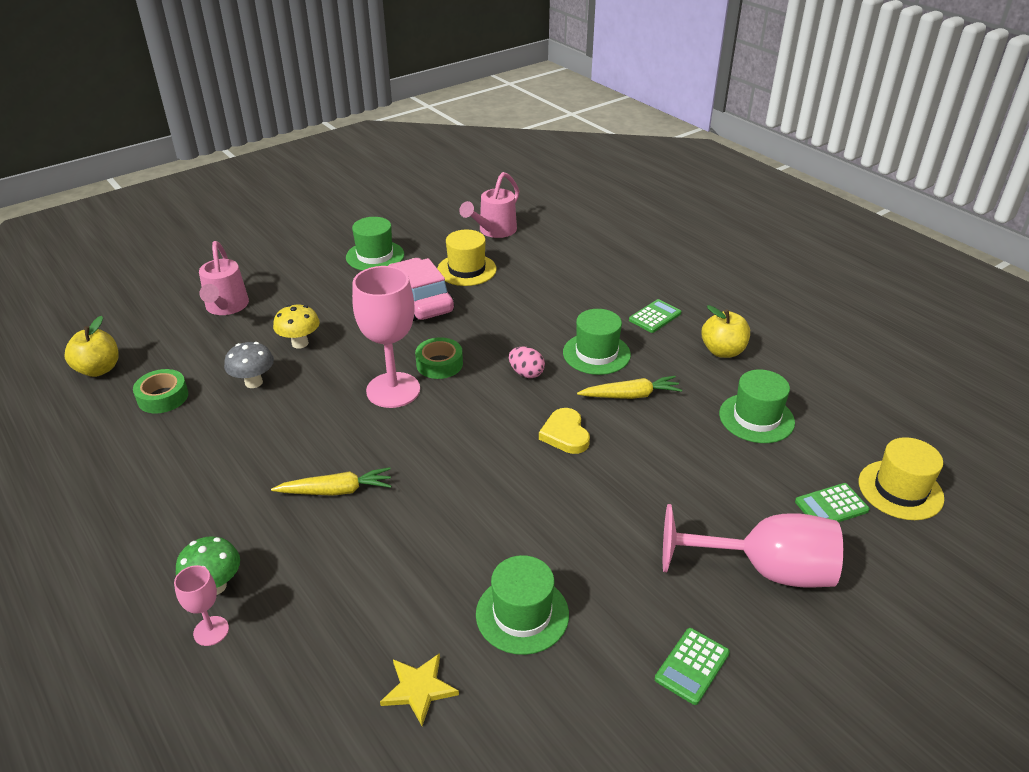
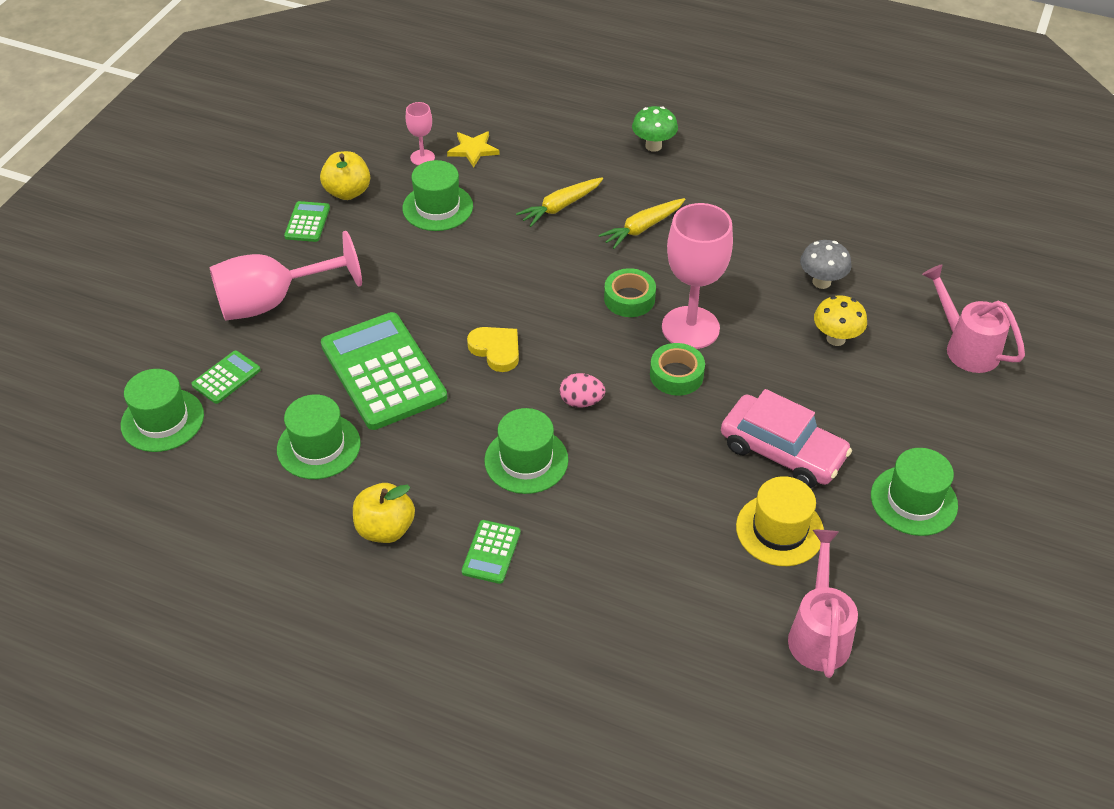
camera: 150 degrees right, 10 degrees up
(98, 369) = (968, 237): yellow apple -> yellow apple (348, 192)
(163, 397) = (876, 238): green tape -> green tape (629, 298)
(211, 631) = (626, 127): pink goblet -> pink goblet (422, 157)
(631, 395) = (458, 420): yellow carrot -> yellow carrot (560, 207)
(676, 455) = (383, 372): none -> green calculator
(900, 490) = (162, 420): yellow hat -> green hat

